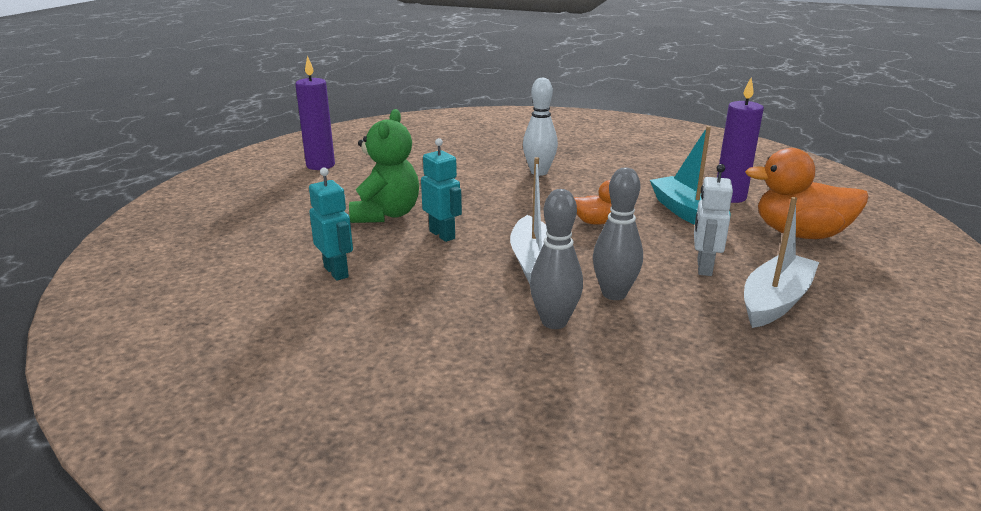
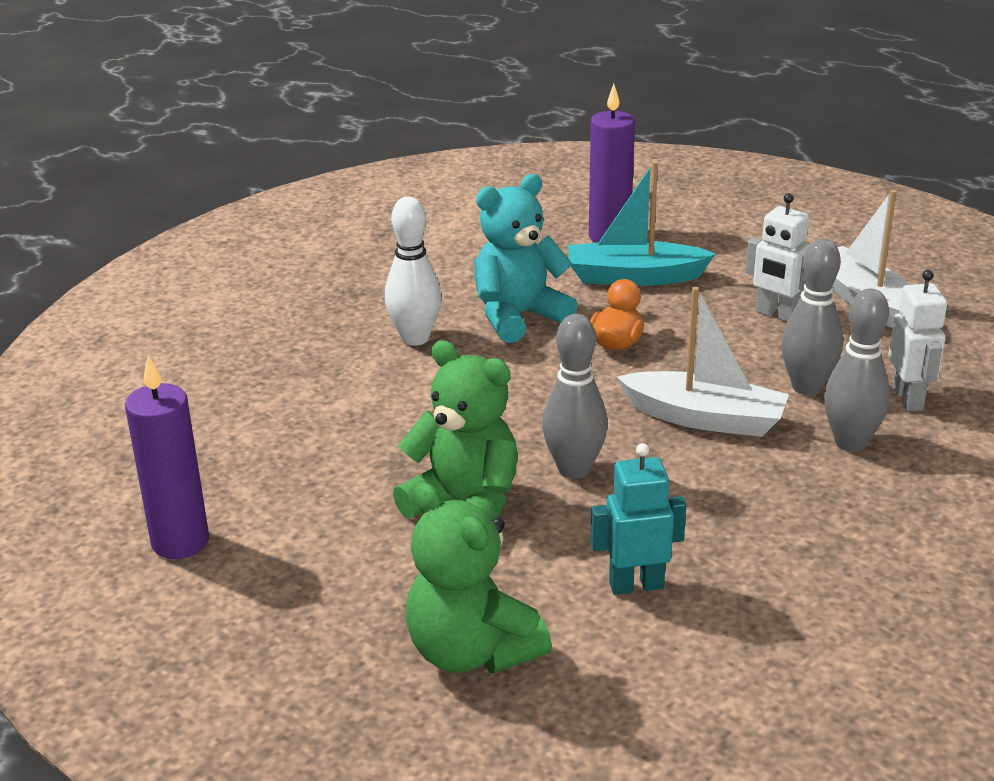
camera: 65 degrees left, 5 degrees up
(260, 240) = (471, 651): none -> green teddy bear
(442, 235) = (574, 469): turquoise robot -> grey bowling pin
(593, 191) = (518, 317): none -> turquoise teddy bear
(643, 339) = (908, 399): none -> white robot
(800, 234) = (732, 234): orange duck -> none

